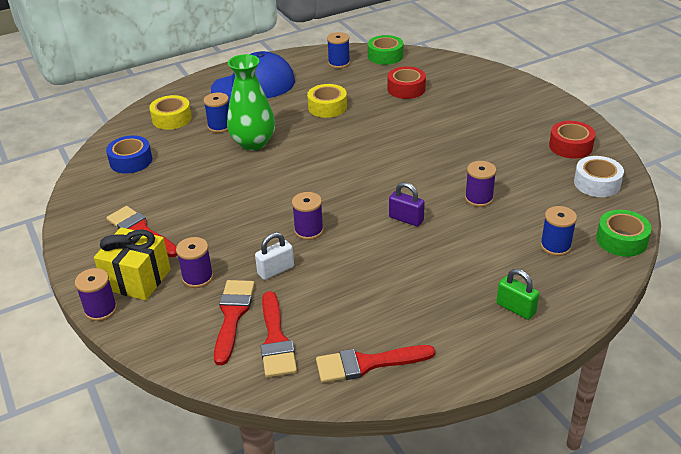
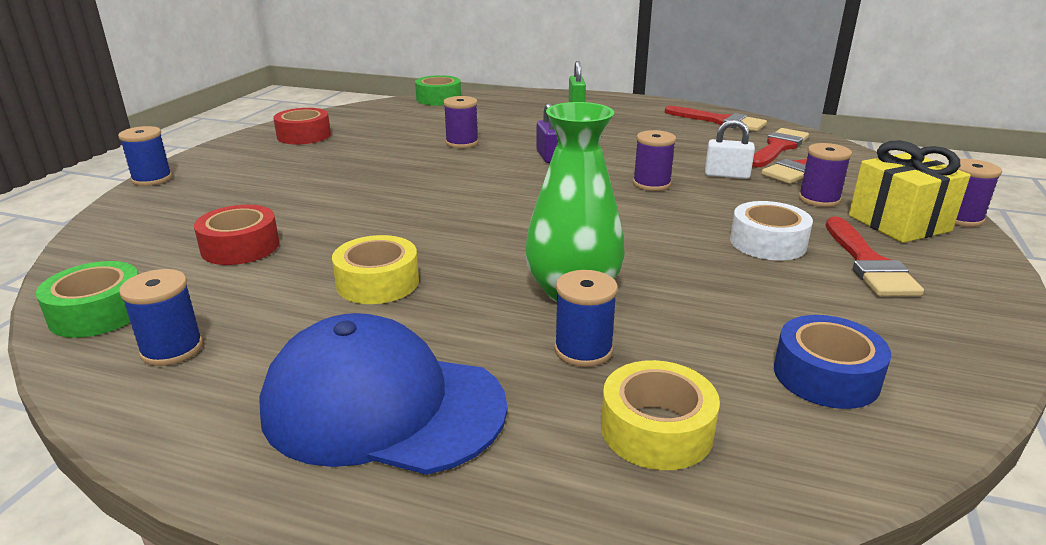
camera: 135 degrees left, 10 degrees down
(555, 246) = (483, 110): blue spool -> blue spool (152, 179)
(597, 183) = (364, 117): white tape -> white tape (767, 243)

